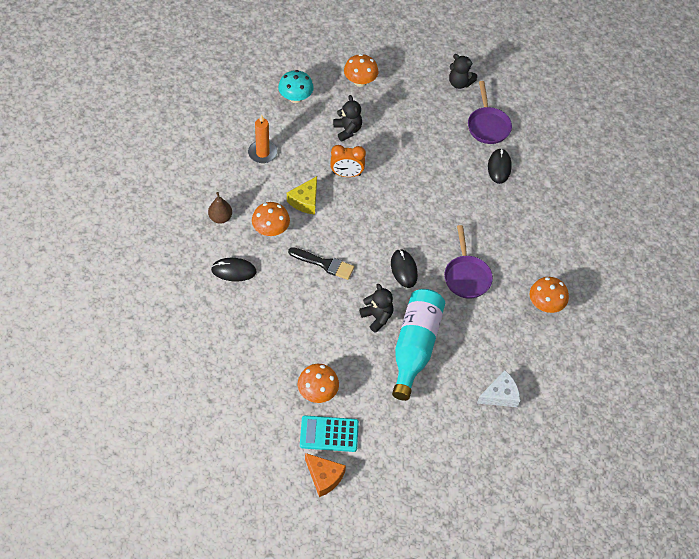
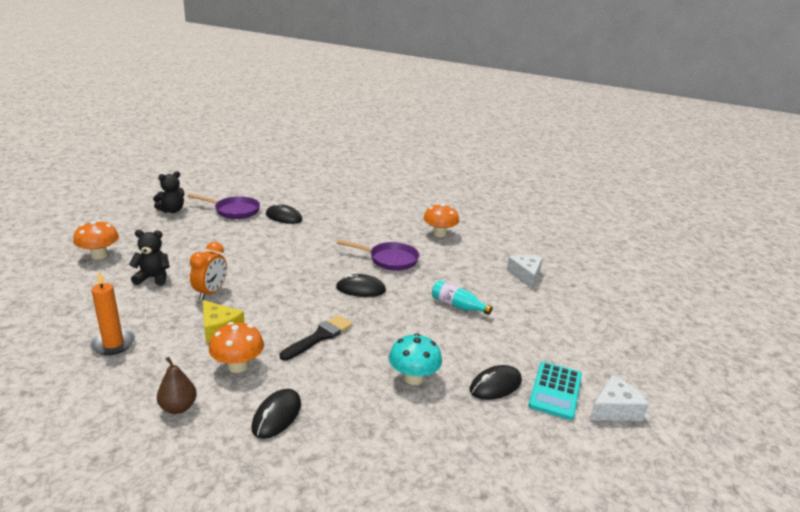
camera: 70 degrees left, 30 degrees down
(295, 98) = (63, 299): turquoise mushroom -> turquoise mushroom (413, 378)
(317, 392) = (495, 385): orange mushroom -> black mouse
(324, 477) = (615, 409): orange cheese -> white cheese
(377, 317) = (411, 319): black teddy bear -> none
(415, 347) = (457, 305): turquoise bottle -> turquoise bottle, size x0.49

